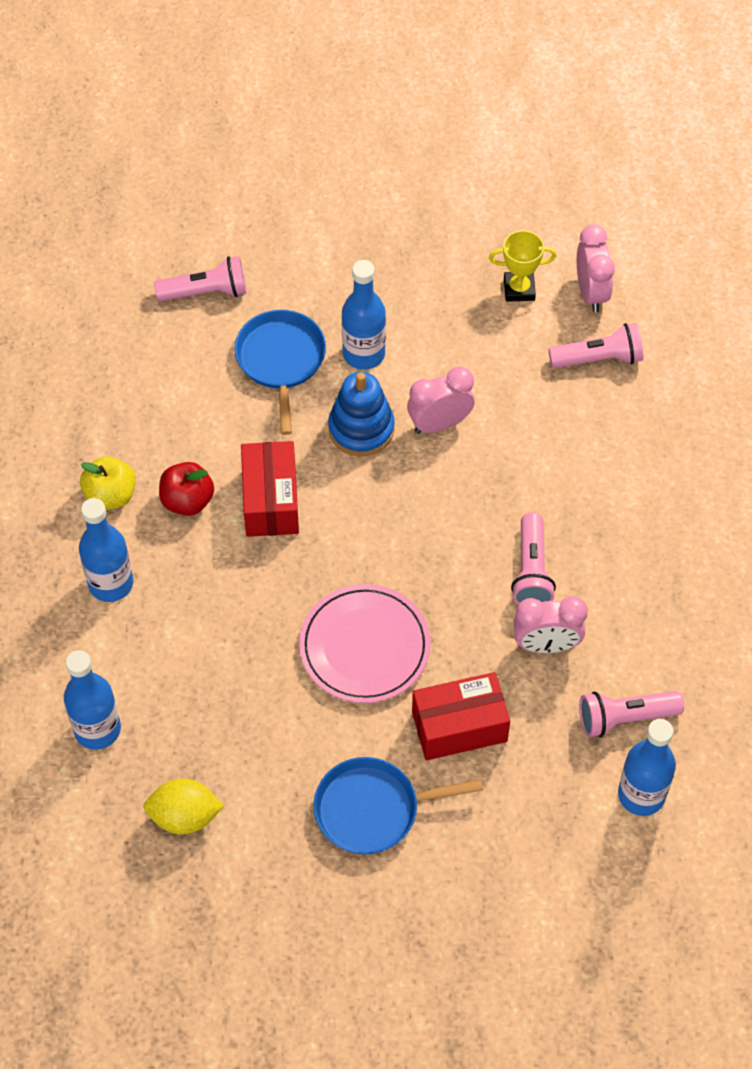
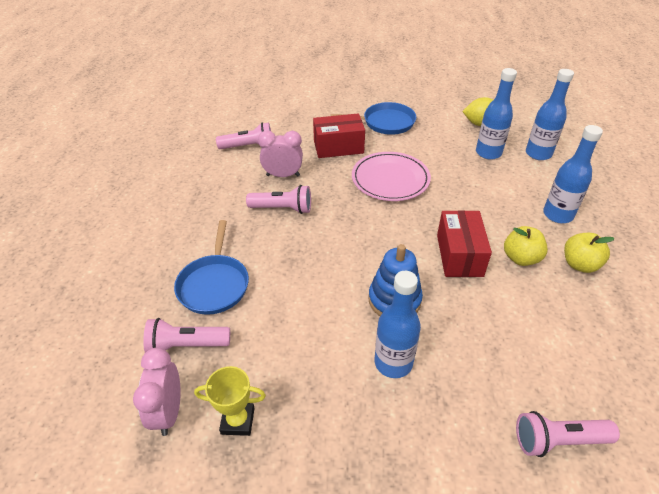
camera: 175 degrees left, 15 degrees down
(187, 501) = (521, 258): red apple -> yellow apple
(281, 360) = (468, 361): blue pan -> blue pan (214, 285)
(439, 424) = (331, 300): pink clock -> none
(531, 571) = (282, 208): pink flashlight -> pink flashlight turned 90 degrees clockwise
(641, 795) = (251, 122): blue bottle -> blue bottle (488, 153)

